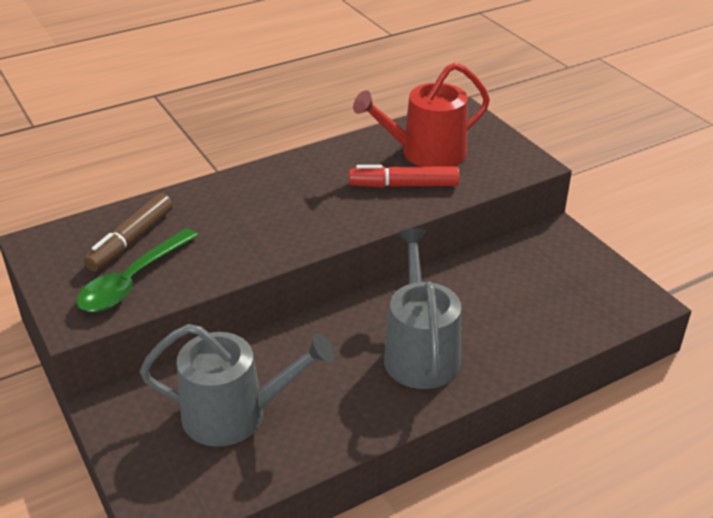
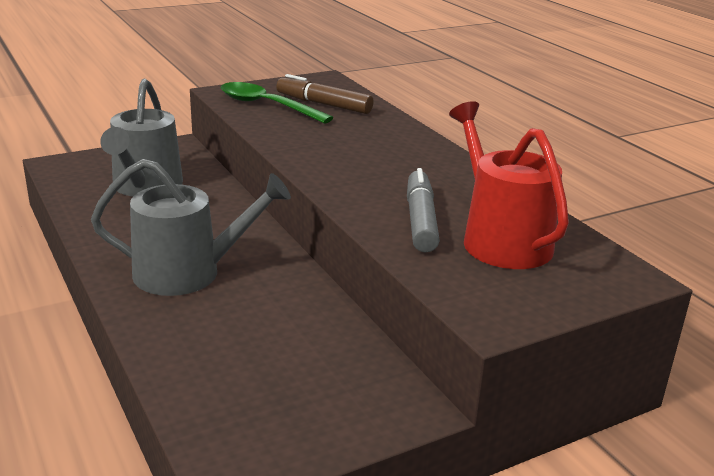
camera: 90 degrees right, 10 degrees down
(403, 185) = (420, 220): red marker -> grey marker

